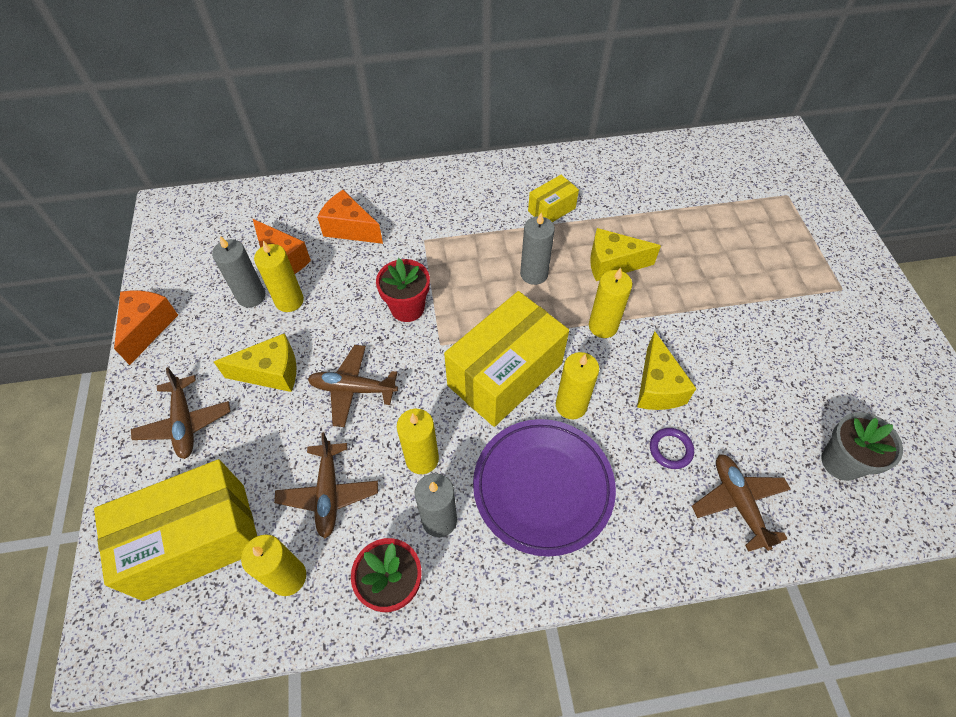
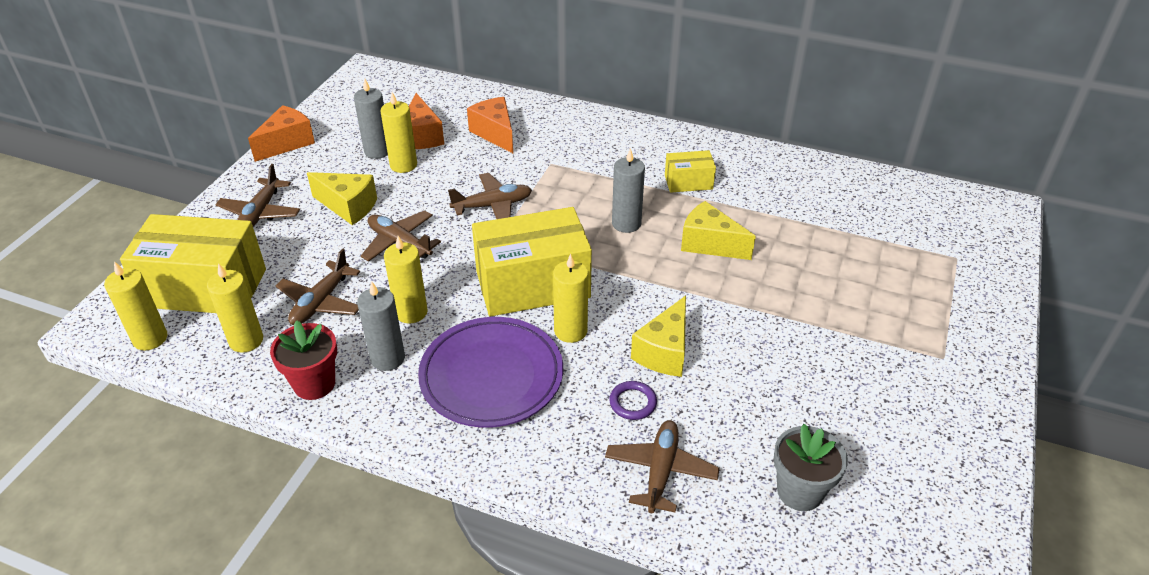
camera: 30 degrees right, 15 degrees down
(407, 308) = (492, 206): red flower pot -> brown plane
(603, 326) = (655, 286): yellow candle -> yellow candle (150, 338)

